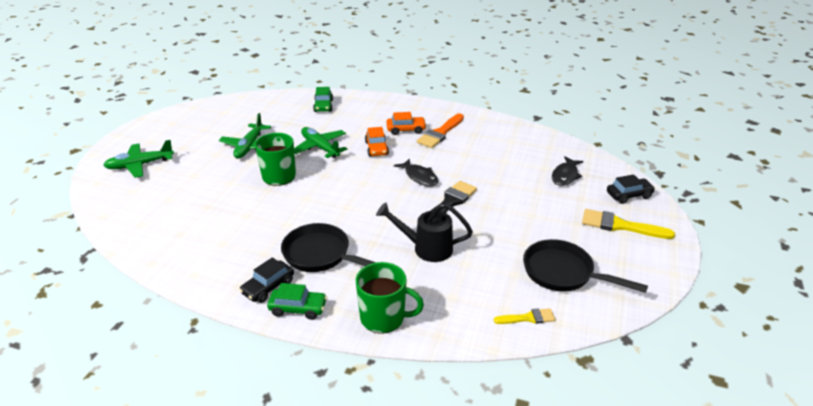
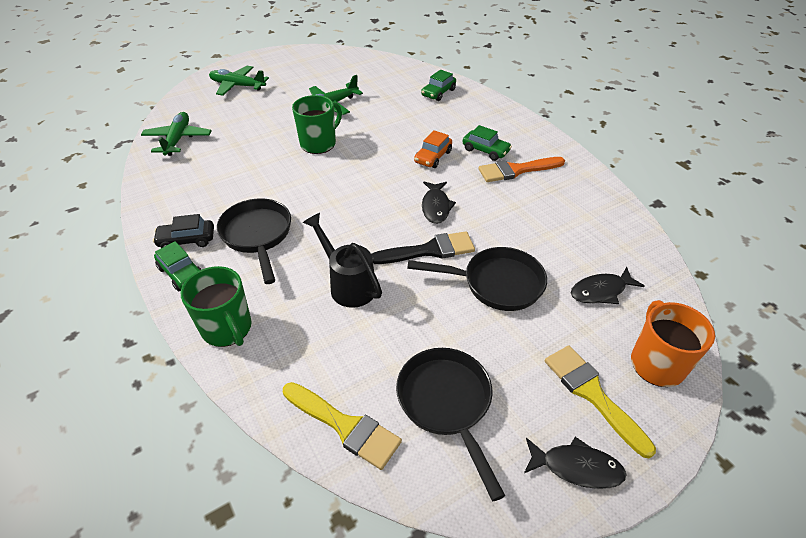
camera: 40 degrees right, 10 degrees up
(320, 147) = (384, 132): green plane -> green plane (178, 139)
(406, 130) = (485, 150): orange car -> green car
(510, 200) = (496, 283): none -> black pan
(528, 318) = (345, 426): yellow brush -> yellow brush, size x1.72
(629, 195) = (656, 363): black car -> orange mug
(652, 261) = (576, 467): none -> black fish

